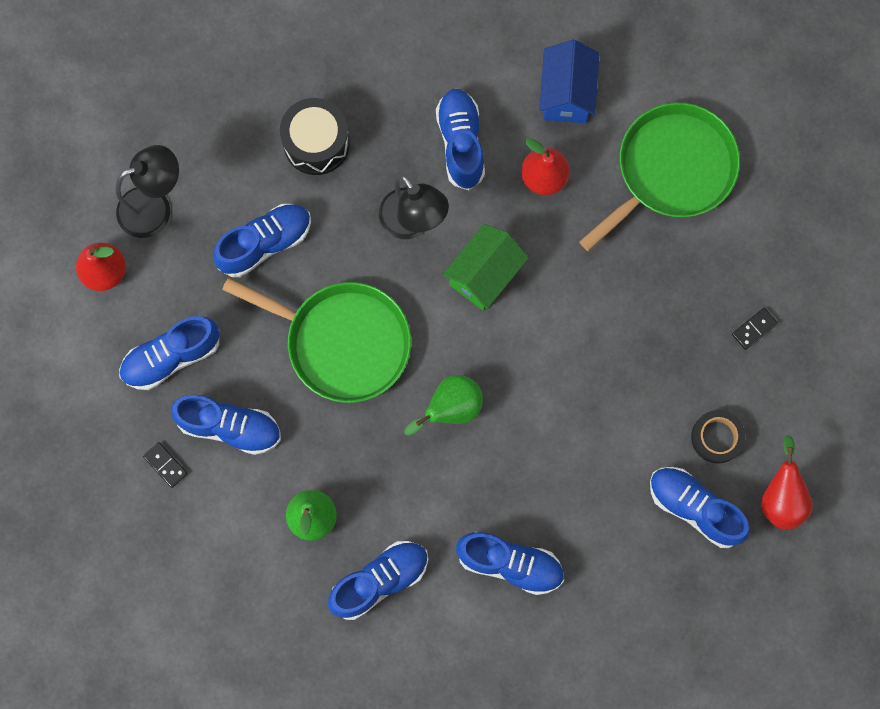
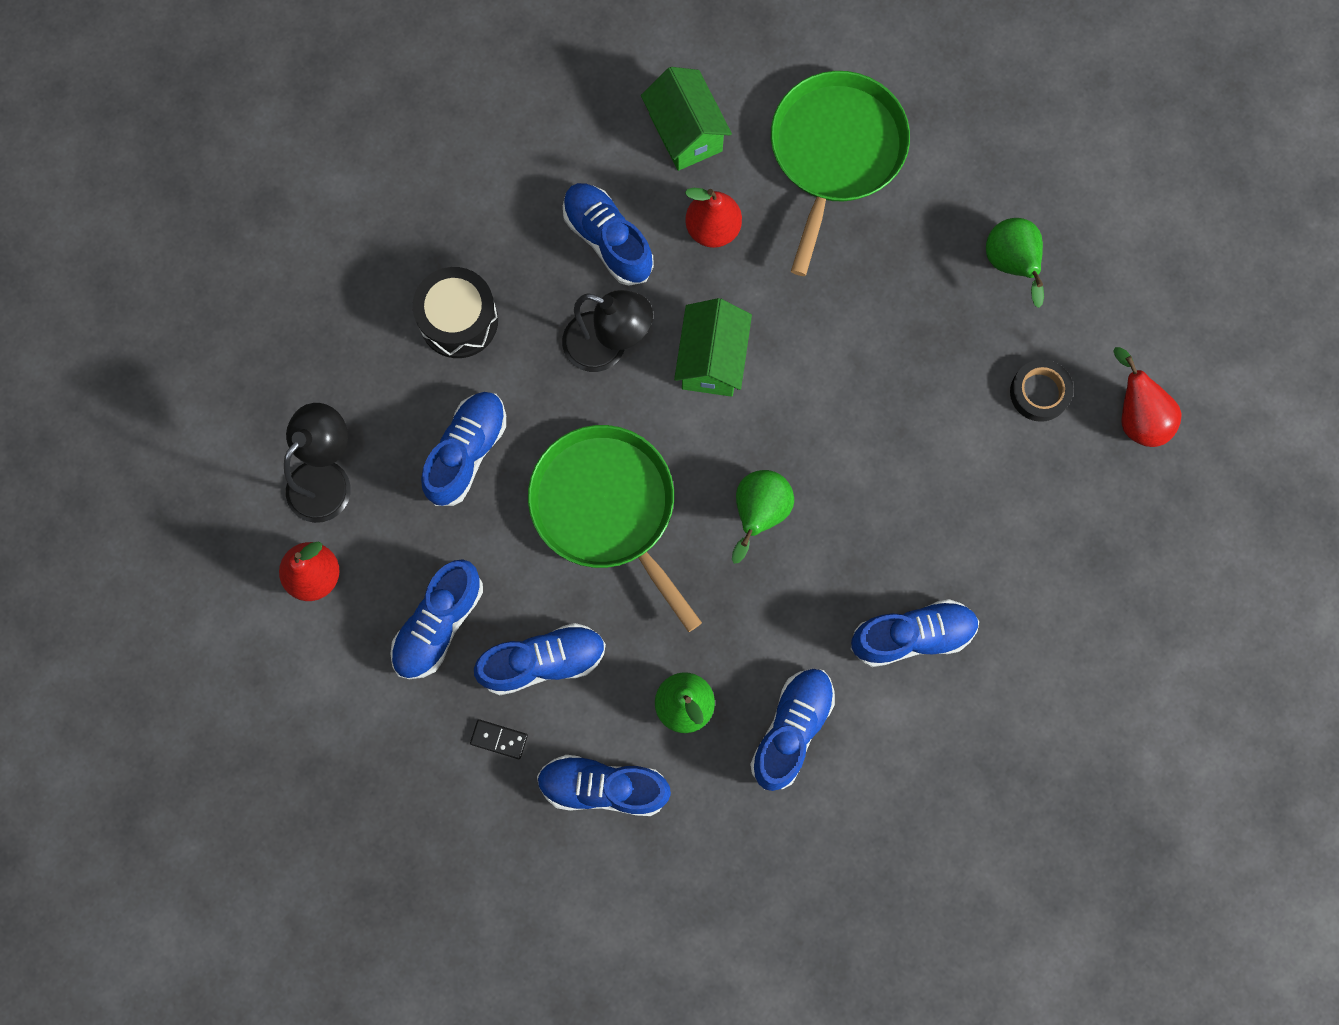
camera: 30 degrees left, 0 degrees up
(342, 342) = (607, 508): green pan -> green pan turned 120 degrees counterclockwise
(566, 94) = (685, 132): blue house -> green house
(694, 508) = (1060, 475): blue shoe -> blue shoe (603, 787)
(754, 329) = (1011, 265): black domino -> green pear

